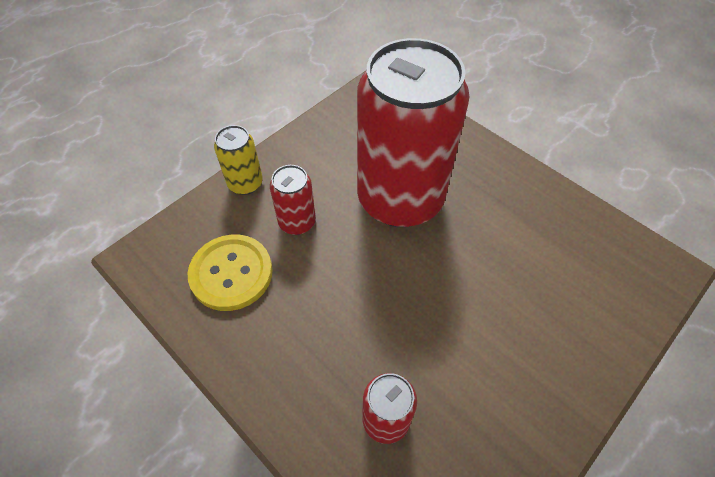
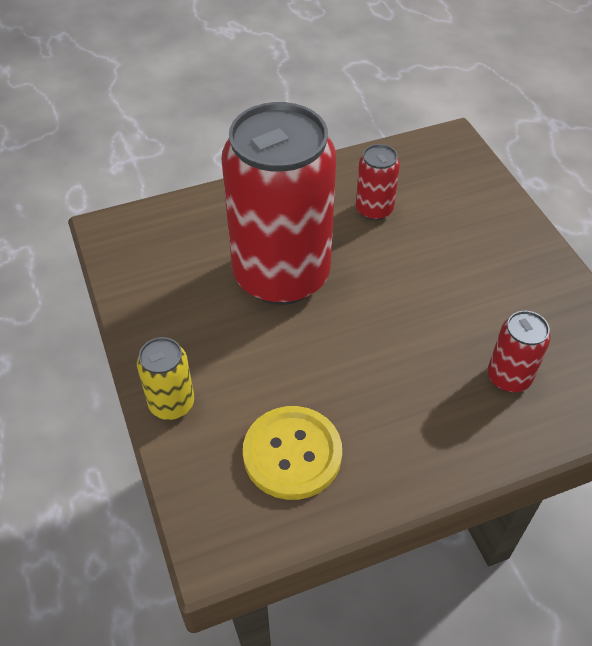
camera: 65 degrees left, 5 degrees down
(297, 222) = (258, 371): red can -> red can (374, 210)

